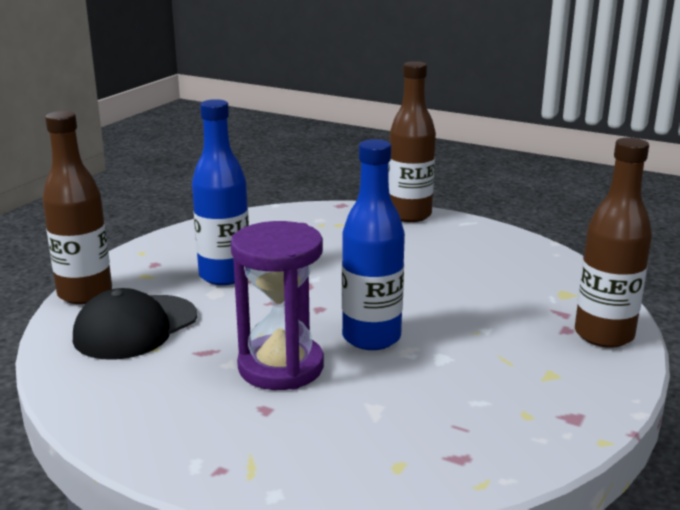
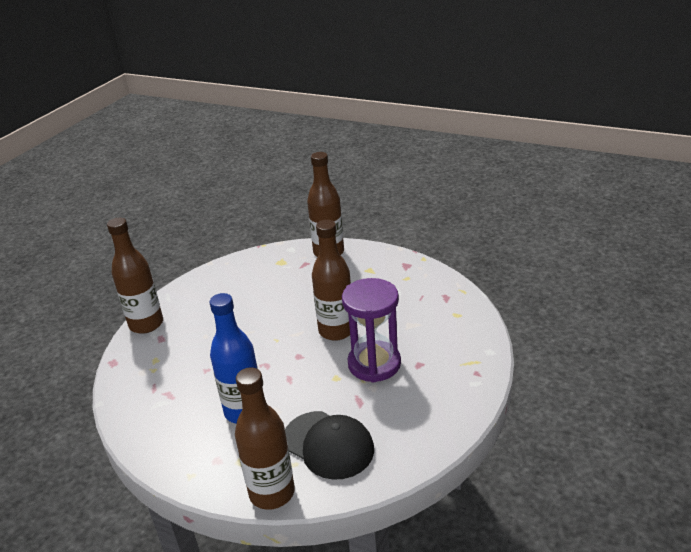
camera: 90 degrees left, 10 degrees up
(371, 337) = (336, 331): blue bottle -> brown bottle

